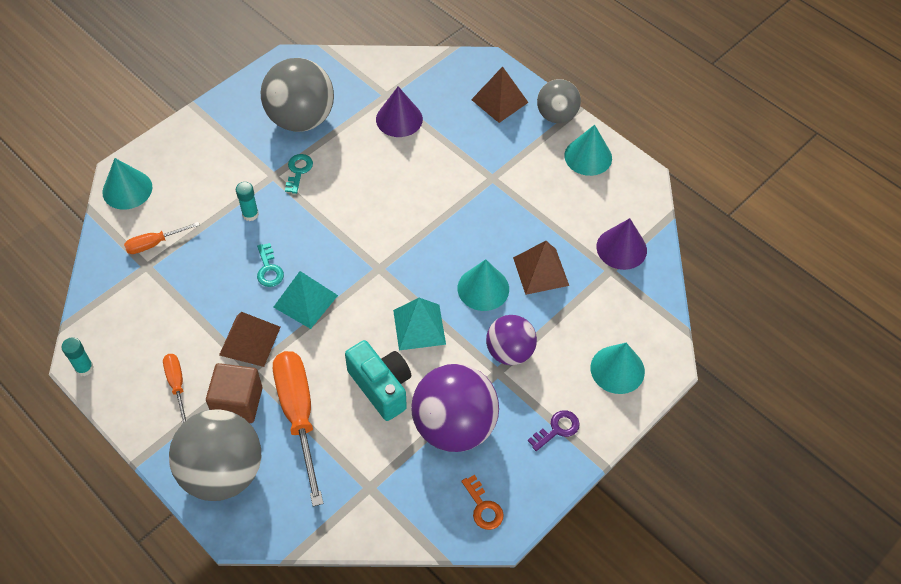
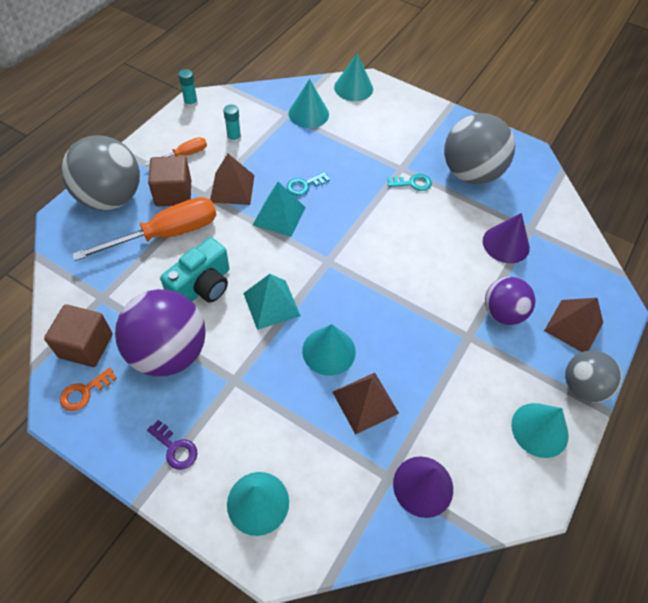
camera: 75 degrees right, 0 degrees up
(154, 243) = (308, 114): orange screwdriver -> turquoise cone
(250, 214) = (355, 162): turquoise glue stick -> turquoise glue stick (234, 138)
(428, 504) = (86, 345): none -> brown cube
(509, 352) = (259, 387): purple ball -> purple ball (502, 313)

